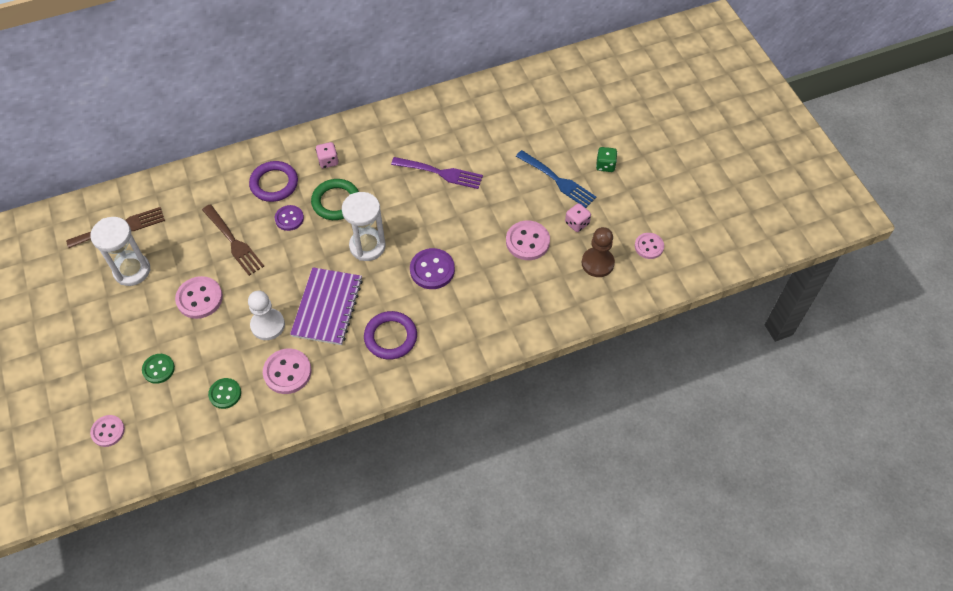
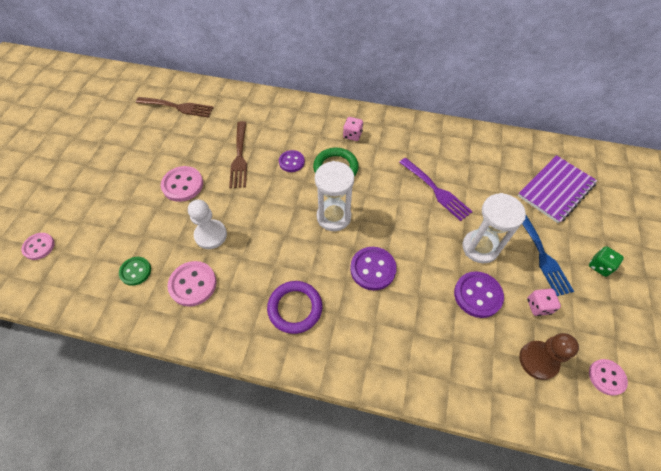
camera: 35 degrees right, 0 degrees up
(132, 270) = (159, 139): white hourglass -> white hourglass (480, 247)
(158, 369) = (111, 221): green button -> none
(274, 183) = (301, 131): purple ring -> none
(327, 307) = (265, 249): purple notebook -> purple notebook (556, 190)
(527, 241) = (477, 295): pink button -> purple button

